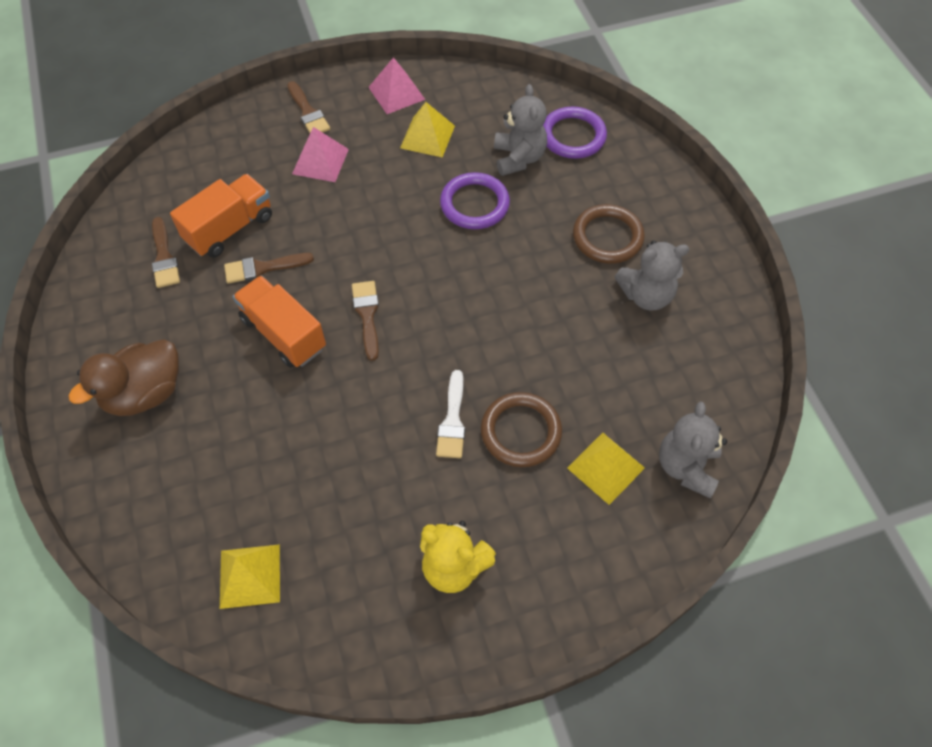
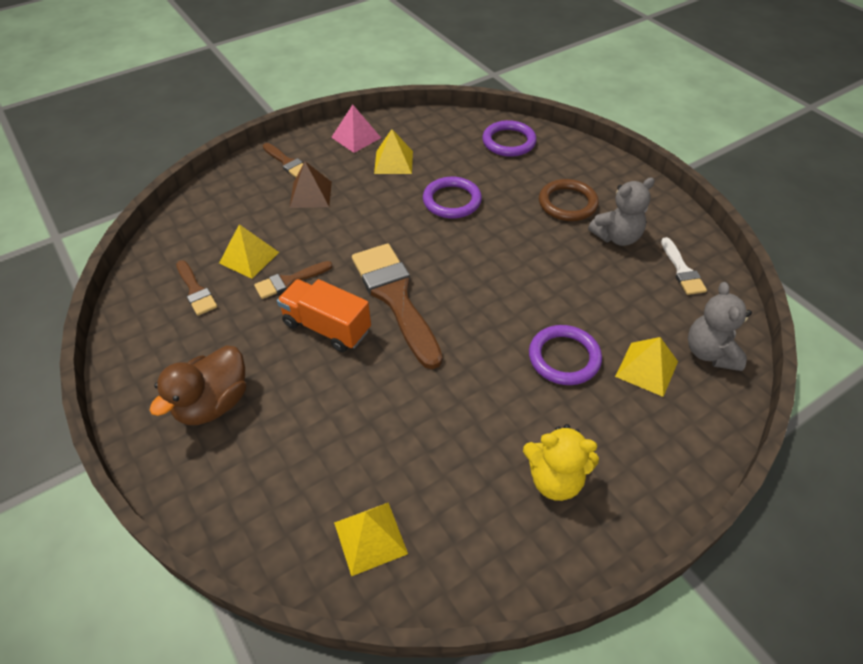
camera: 15 degrees left, 10 degrees down
(230, 229) = (249, 257): orange truck -> yellow pyramid
(320, 161) = (310, 194): pink pyramid -> brown pyramid
(367, 315) = (395, 298): brown brush -> brown brush, size x2.02
(452, 420) = (503, 362): white brush -> white brush (682, 270)
(518, 158) = (473, 163): grey teddy bear -> none
(521, 432) = (564, 357): brown ring -> purple ring

